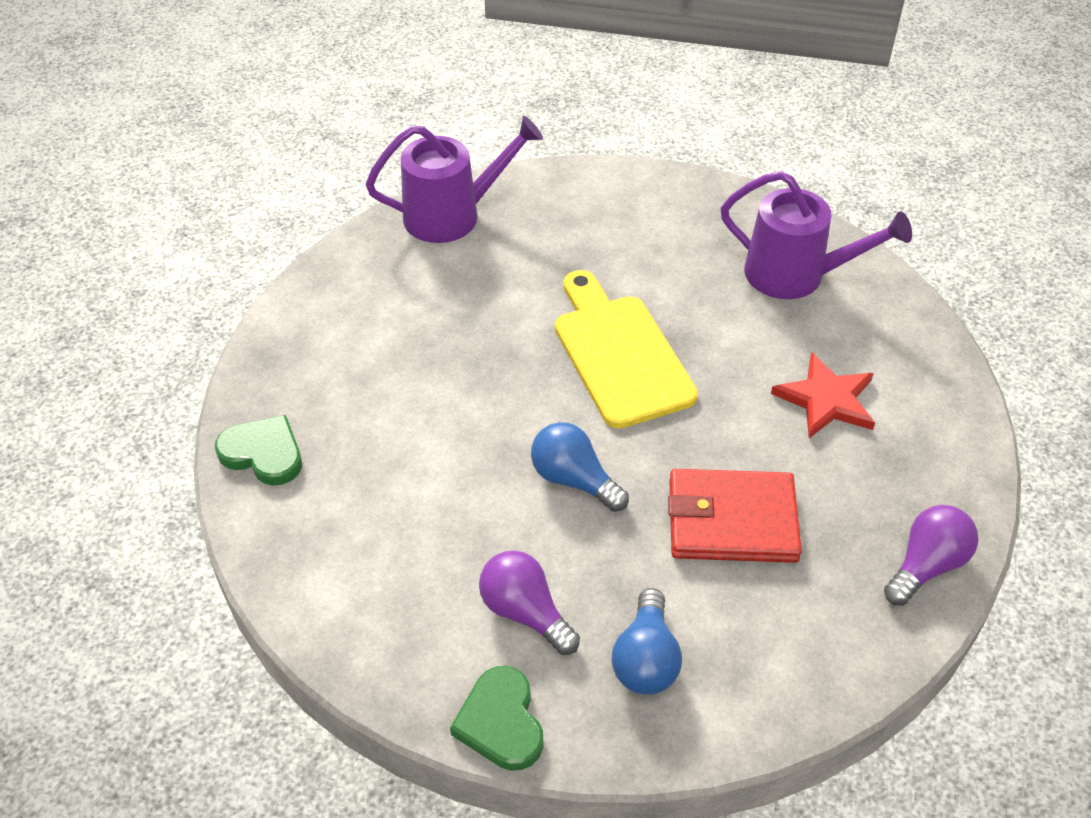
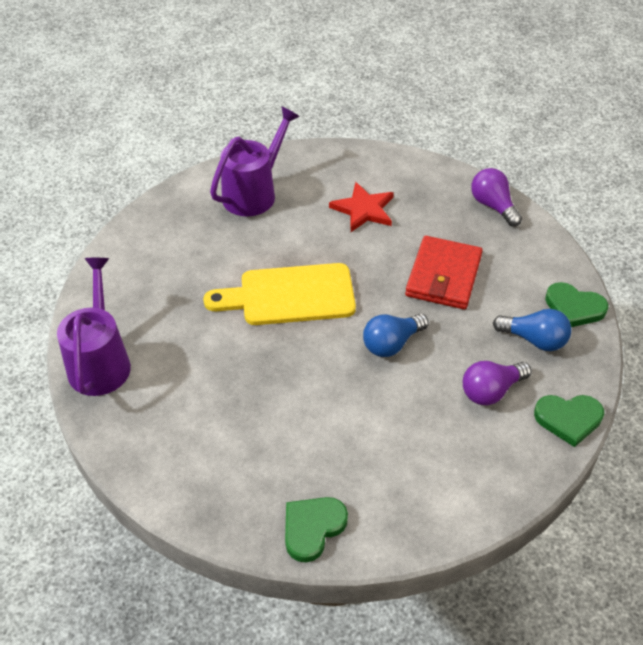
camera: 75 degrees left, 0 degrees up
(738, 711) = (574, 307): none -> green heart

